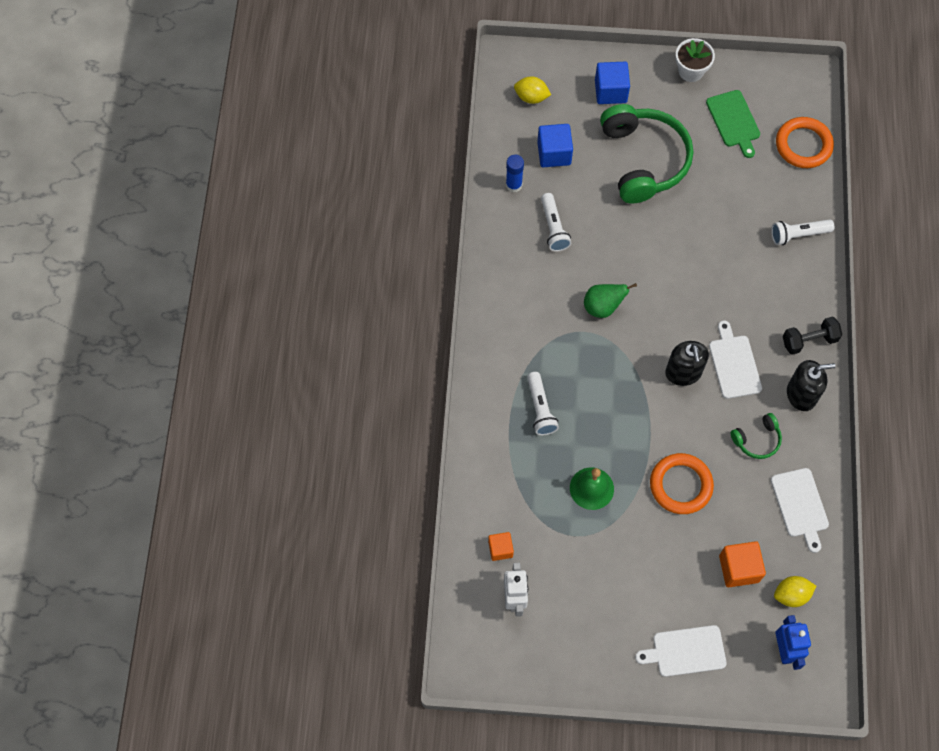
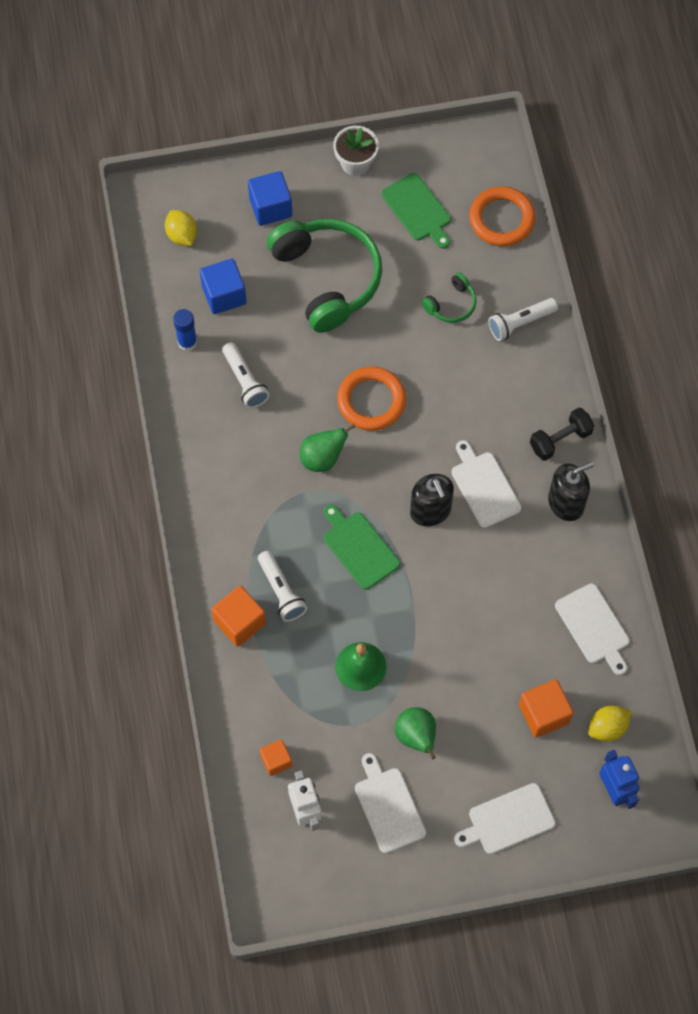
camera: 15 degrees left, 0 degrees up
(499, 425) = (239, 622): none -> orange cube
(531, 97) = (182, 235): yellow lemon -> yellow lemon turned 60 degrees clockwise
(585, 613) = (388, 806): none -> white cutting board
(615, 389) = (359, 548): none -> green cutting board
(624, 560) = (416, 737): none -> green pear
(680, 485) = (458, 637): orange ring -> orange ring (371, 401)
(757, 439) = (529, 565): green headphones -> green headphones (451, 304)

